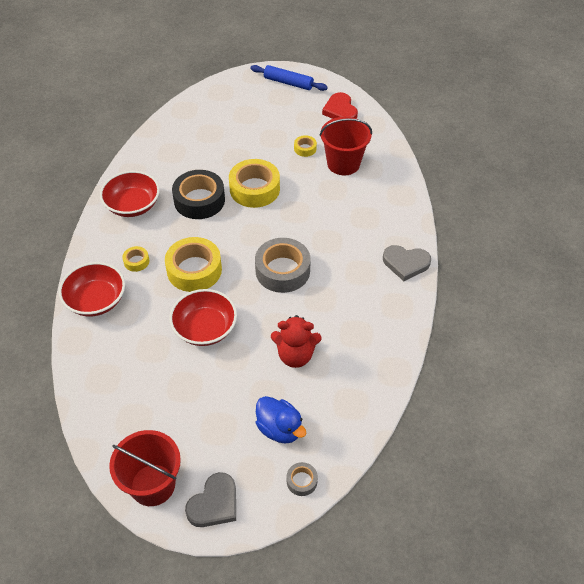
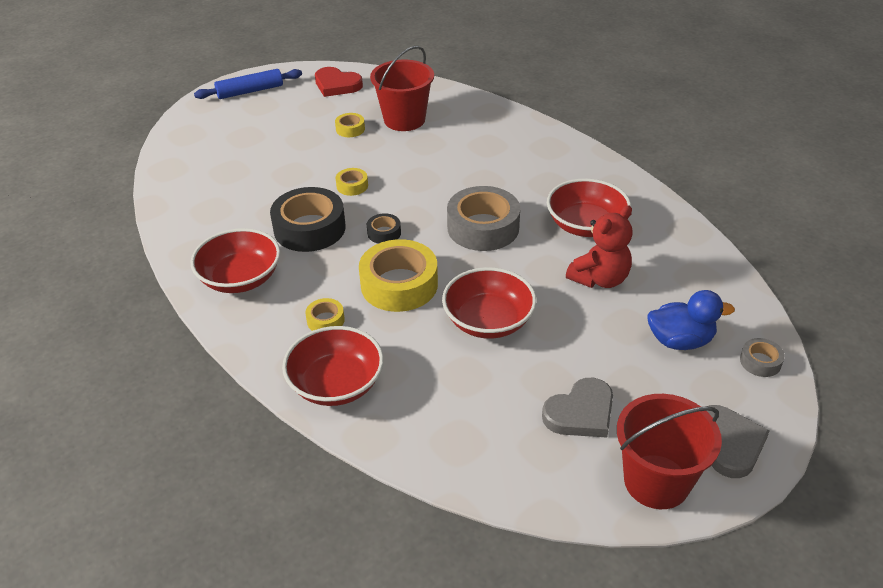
camera: 45 degrees left, 10 degrees down
(229, 232) = (384, 233): none -> black tape
(254, 189) = (352, 186): yellow tape -> yellow tape, size x0.47
(339, 316) = (586, 225): none -> red bowl
(405, 263) = (573, 154): grey heart -> grey heart (581, 413)

